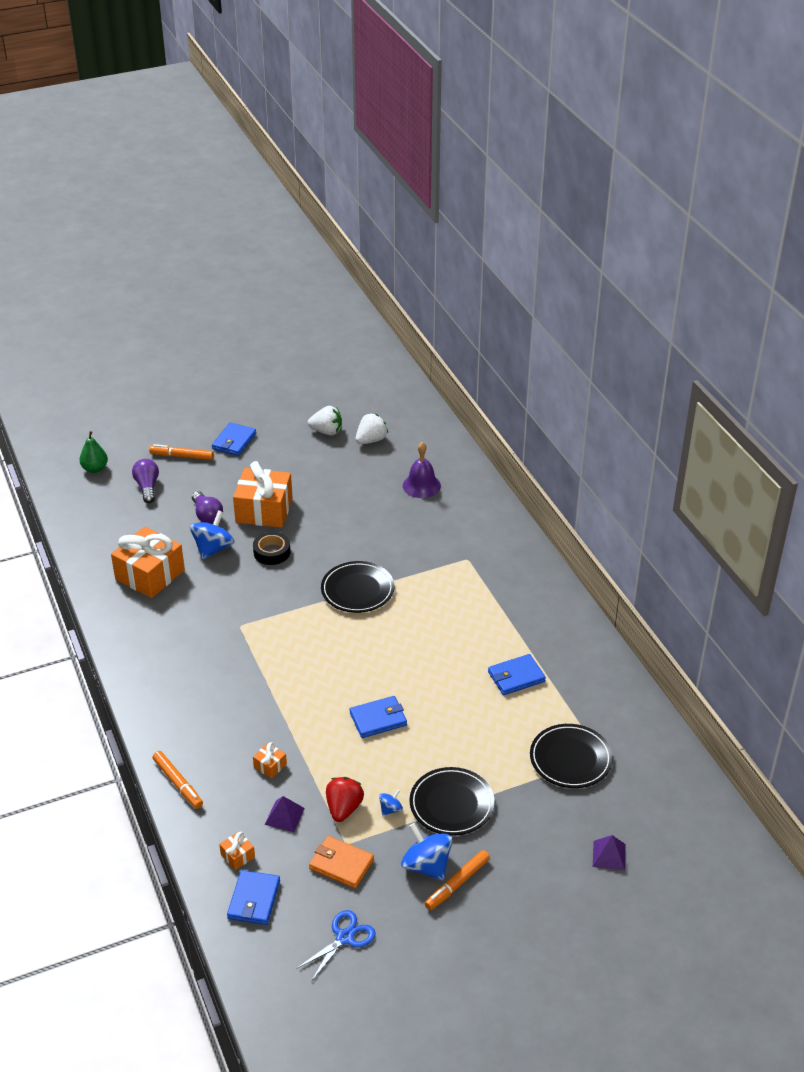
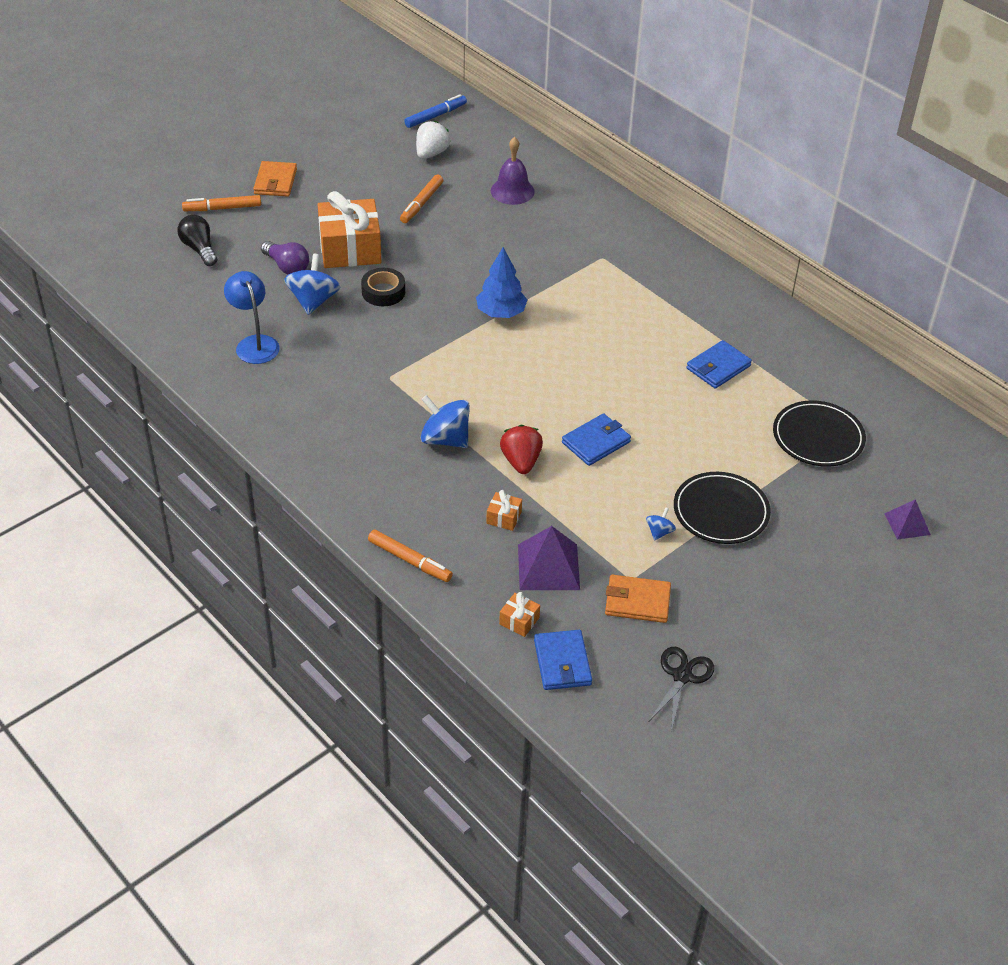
camera: 20 degrees left, 5 degrees up
(95, 468) = (125, 240): green pear -> none
(147, 487) = (199, 249): purple light bulb -> black light bulb
(150, 575) = (254, 343): orange gift -> blue lamp
(234, 441) = (275, 182): blue wallet -> orange wallet
(284, 816) = (548, 566): purple pyramid -> purple pyramid, size x1.64
(326, 431) = (376, 153): white strawberry -> none
(344, 808) = (609, 543): red strawberry -> red strawberry (521, 461)
(345, 937) = (682, 676): blue scissors -> black scissors
(357, 590) = (501, 313): black plate -> blue tree
(391, 408) = (436, 116): none -> blue marker
(426, 865) = (728, 580): blue spinning top -> blue spinning top (445, 439)
(457, 884) = (770, 591): orange marker -> orange marker (421, 203)

